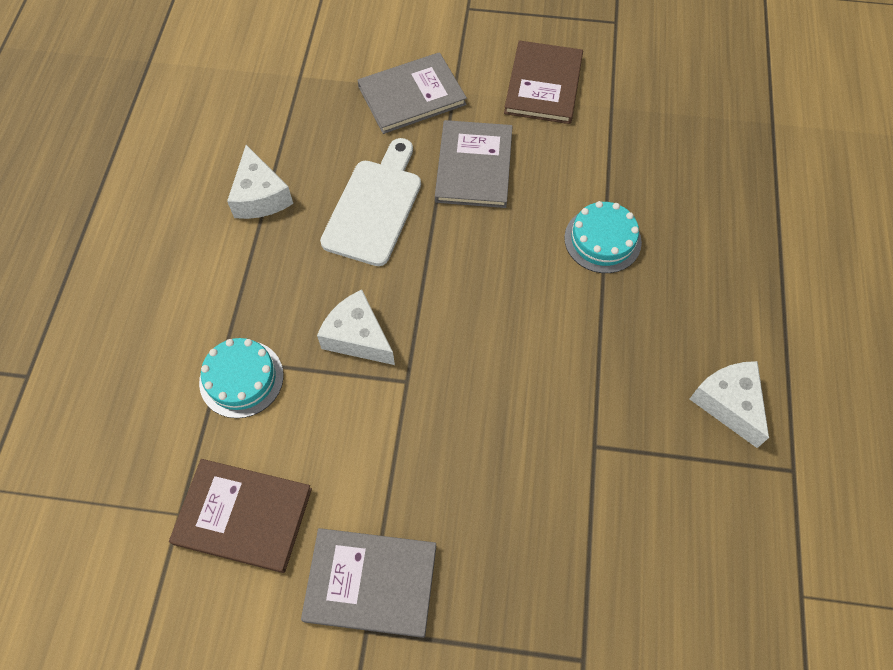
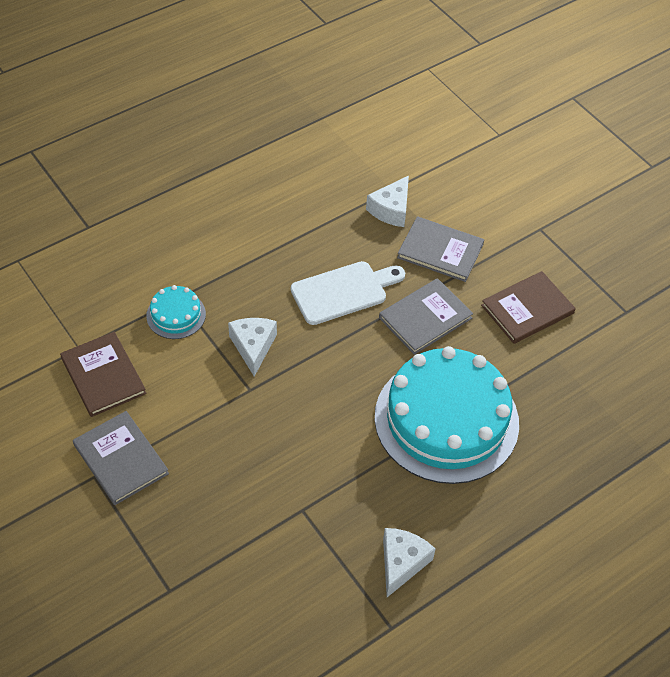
camera: 45 degrees right, 10 degrees down
(260, 196) = (292, 235): white cheese -> white cheese (391, 209)
(602, 240) = (446, 419): turquoise cake -> turquoise cake, size x2.32

